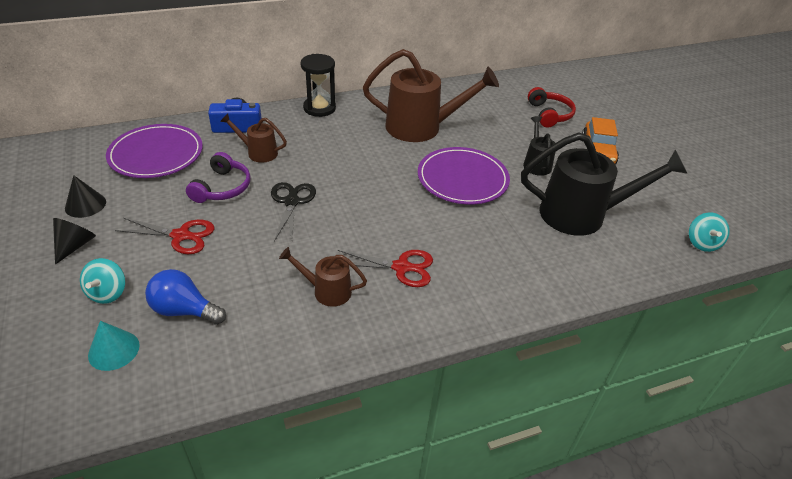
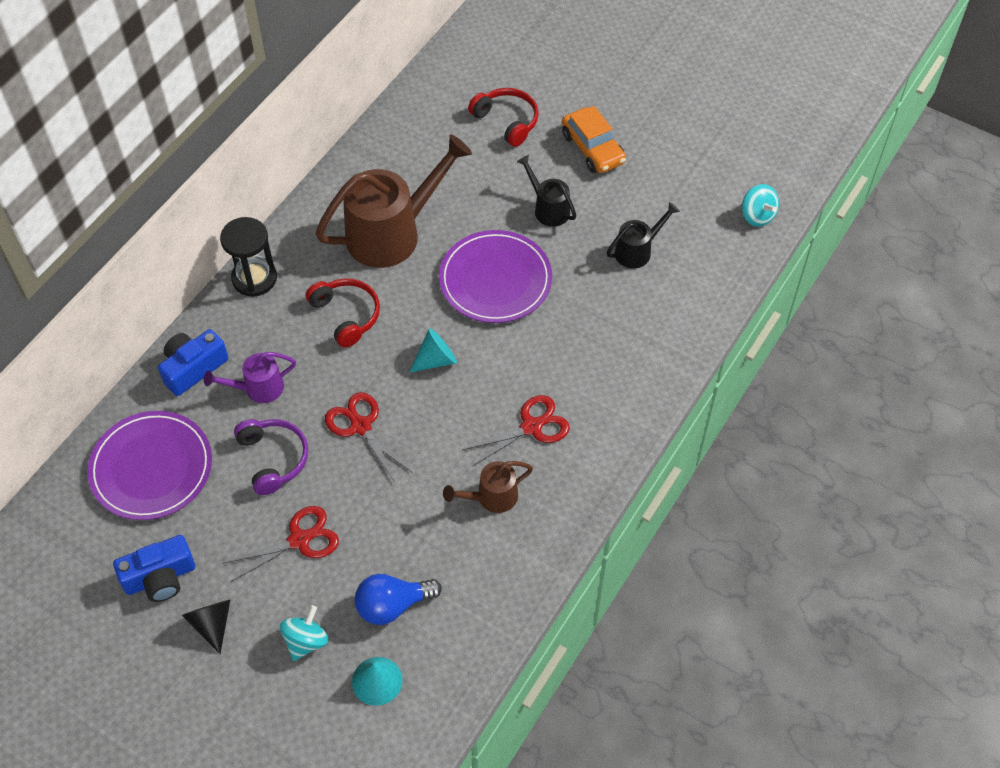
camera: 35 degrees left, 15 degrees up
(85, 205) = (160, 577): black cone -> blue camera
(108, 293) = (306, 641): turquoise spinning top -> turquoise spinning top turned 120 degrees counterclockwise
(258, 152) = (257, 388): brown watering can -> purple watering can
(291, 202) = (361, 426): black scissors -> red scissors
(350, 148) = (346, 315): none -> red headphones
(378, 196) = (436, 359): none -> turquoise cone
(583, 215) = (638, 250): black watering can -> black watering can, size x0.50

